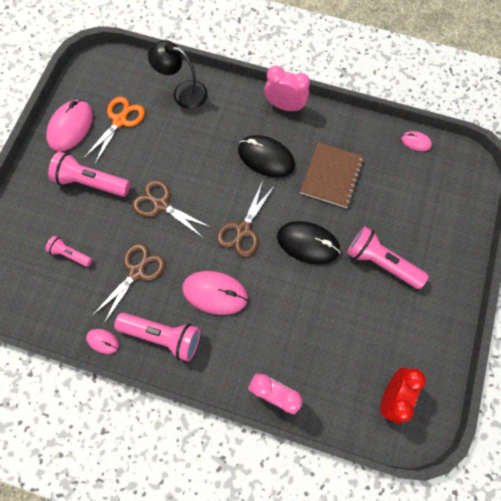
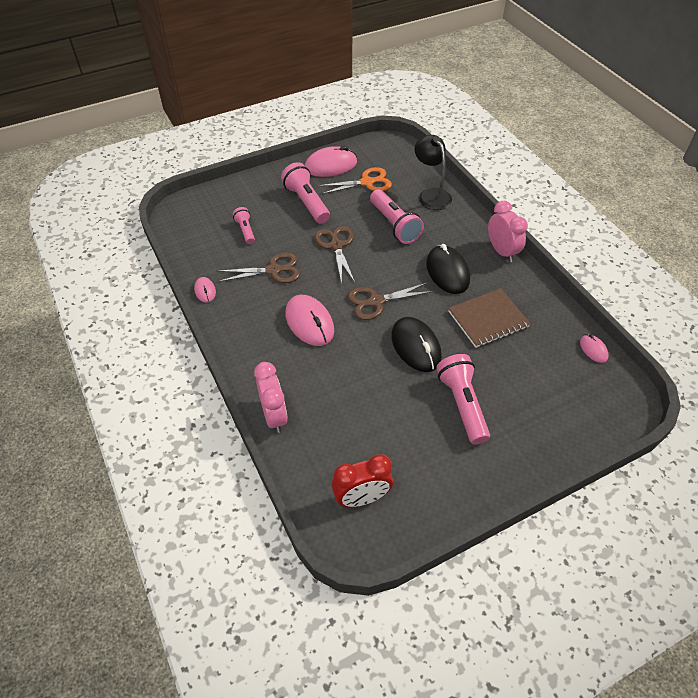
camera: 45 degrees right, 20 degrees down
(163, 336) = (244, 318): pink flashlight -> pink flashlight (394, 225)

